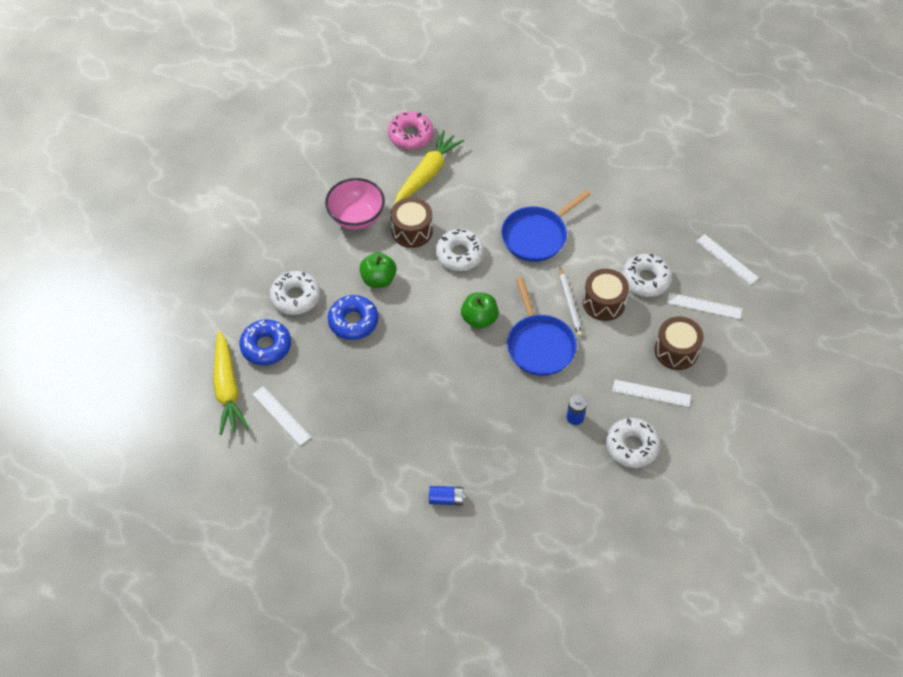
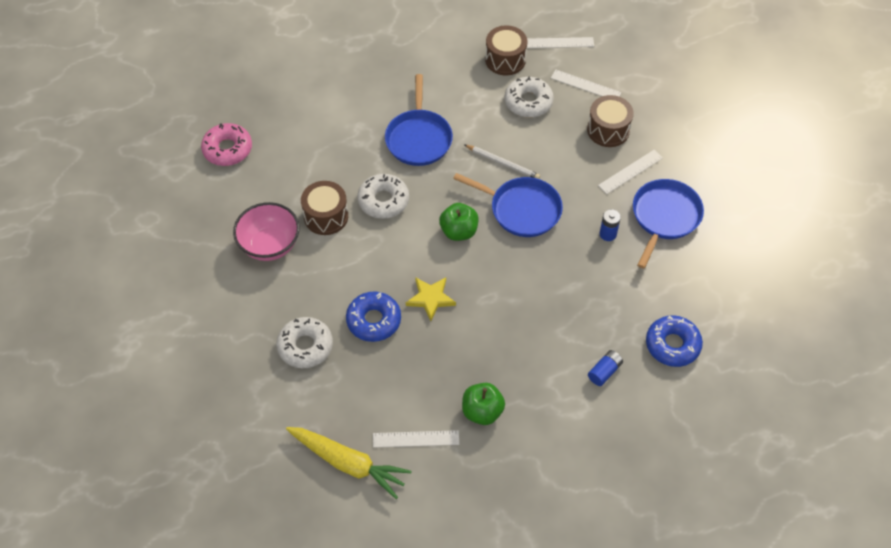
camera: 50 degrees left, 0 degrees up
(266, 346) = (334, 403): blue donut -> blue donut (672, 345)
(378, 279) = (350, 273): green apple -> green apple (482, 411)
(404, 342) = (430, 298): none -> yellow star
(427, 174) = (280, 166): yellow carrot -> none
(604, 302) = (523, 142): brown drum -> brown drum (505, 60)
(631, 446) = (664, 217): white donut -> blue pan
(704, 306) = (585, 85): white ruler -> white ruler turned 60 degrees clockwise

